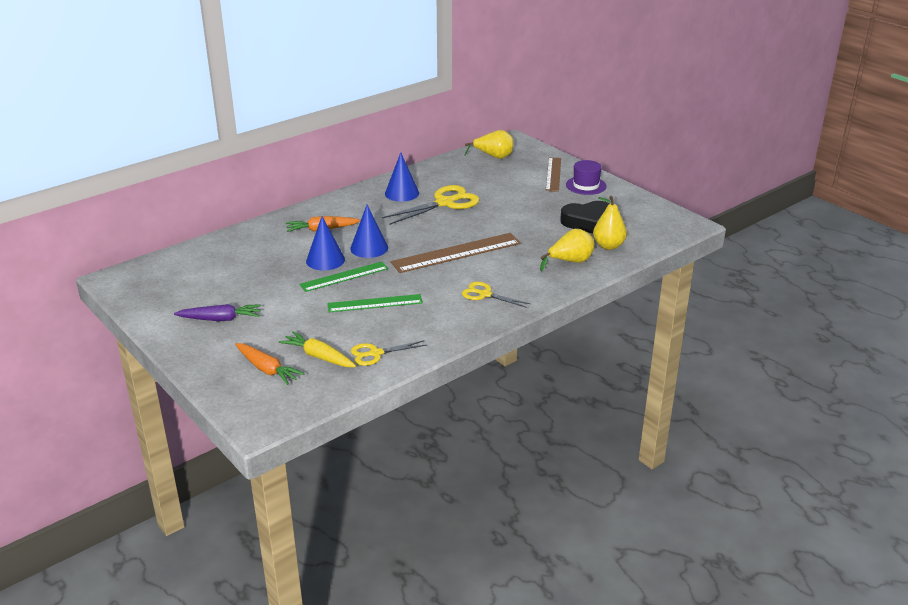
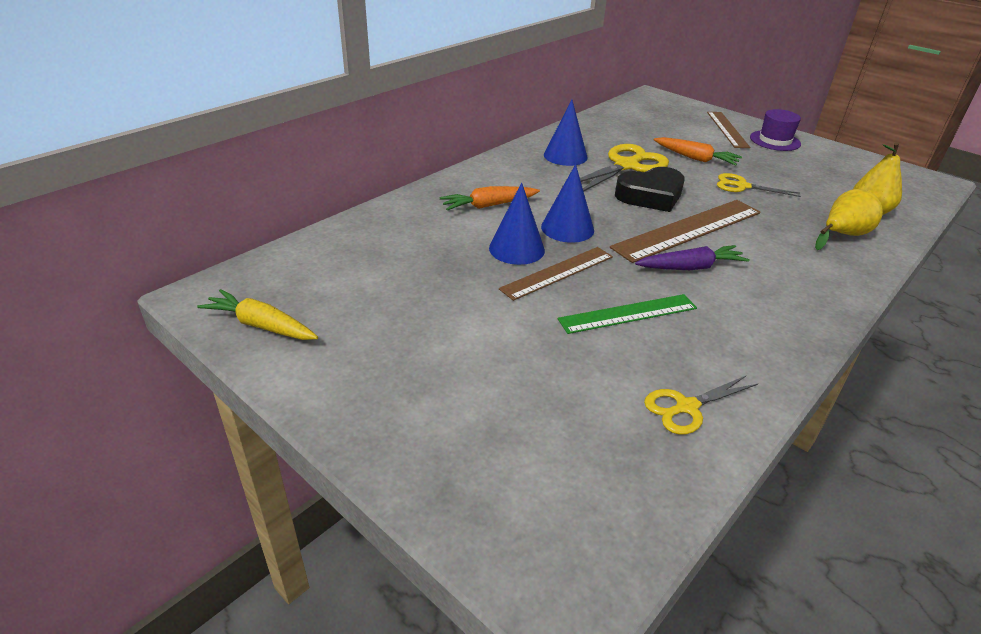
camera: 10 degrees left, 5 degrees up
(220, 319) = (400, 359): purple carrot -> purple carrot (691, 267)
(267, 369) = (522, 458): orange carrot -> orange carrot (695, 158)
(319, 357) = (598, 421): yellow carrot -> yellow carrot (261, 325)
(344, 276) = (557, 272): green ruler -> brown ruler
(485, 294) = (773, 289): yellow scissors -> yellow scissors (742, 186)
(494, 157) = (644, 112): yellow pear -> none
(587, 222) = (816, 183): black heart -> black heart (650, 196)

